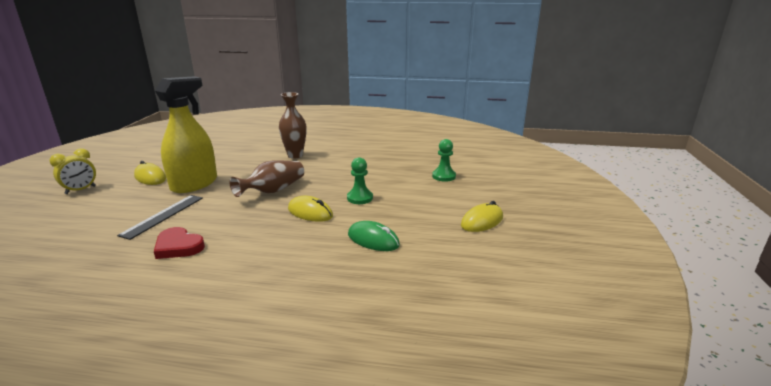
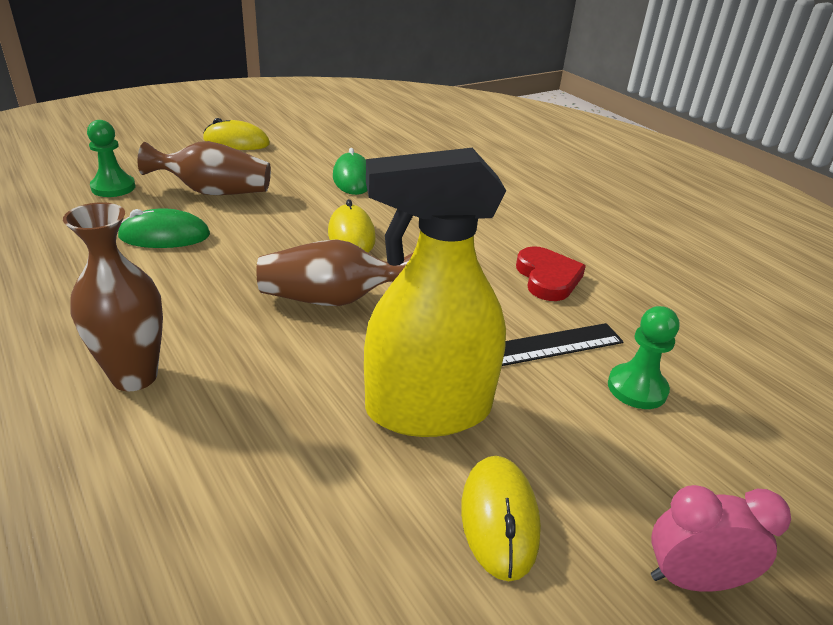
camera: 135 degrees left, 10 degrees up
(81, 190) = (692, 579): yellow clock -> pink clock
(360, 198) = (264, 220): green pawn -> green pawn (637, 388)
(377, 176) = (164, 236): none -> green mouse
(409, 195) = (214, 192): none -> brown vase

